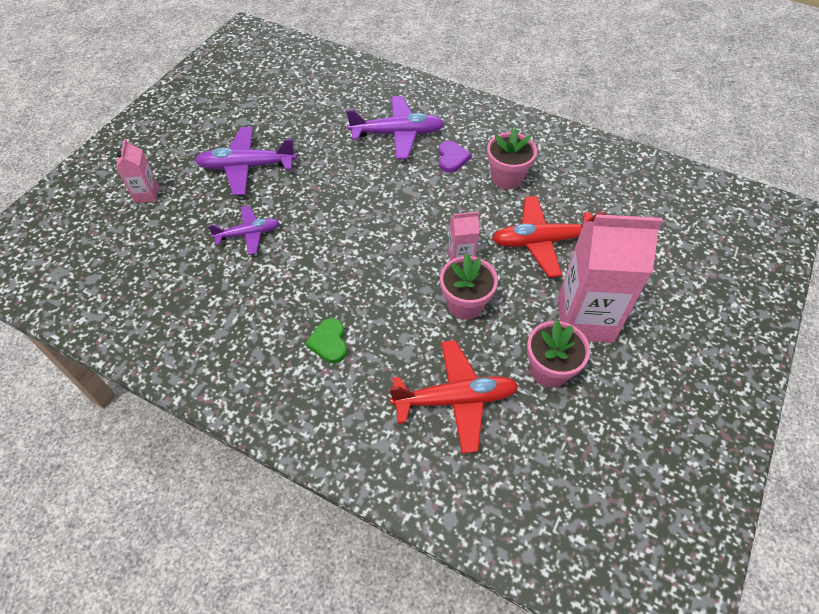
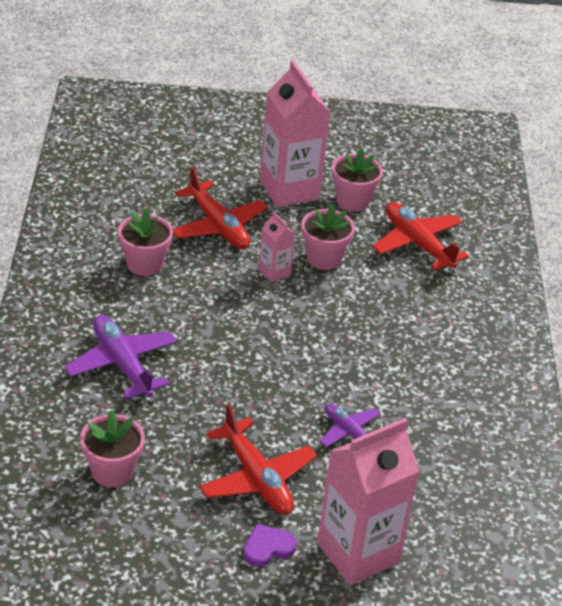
camera: 120 degrees left, 15 degrees down
(146, 194) = (358, 553): pink carton -> pink carton, size x2.12
(246, 167) = (257, 478): purple plane -> red plane
(302, 103) = (112, 471): none -> pink flower pot
(329, 342) = (425, 329): green heart -> none
(452, 158) = (138, 310): purple heart -> purple heart (267, 547)

